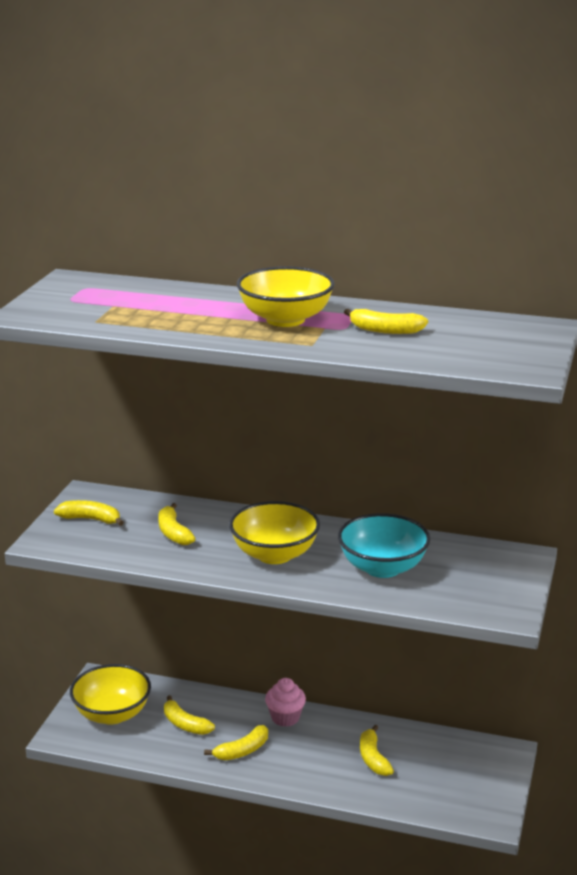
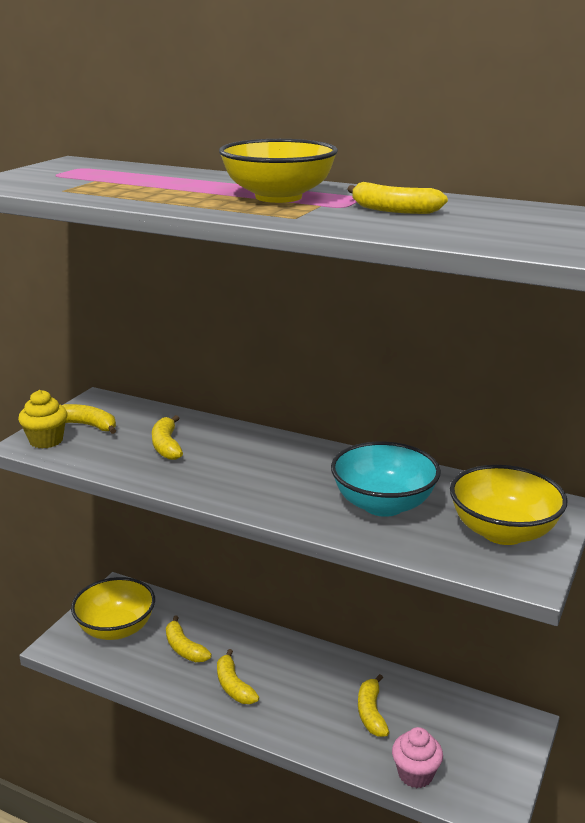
camera: 10 degrees right, 0 degrees up
(58, 537) = (46, 441): none -> yellow cupcake
(242, 751) = (233, 686): yellow banana -> yellow banana turned 90 degrees clockwise
(274, 554) = (265, 478): yellow bowl -> yellow bowl (503, 532)
(285, 718) = (288, 653): pink cupcake -> pink cupcake (415, 774)

